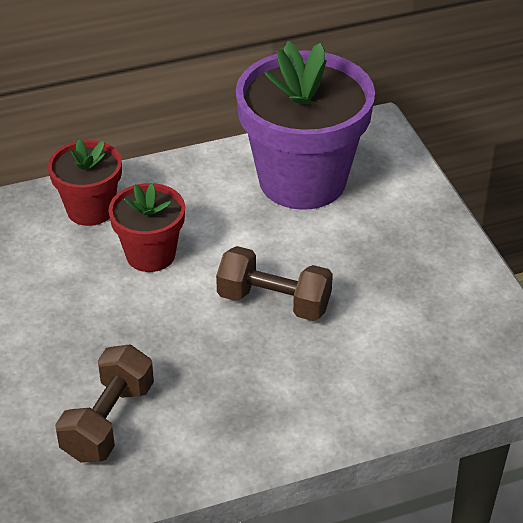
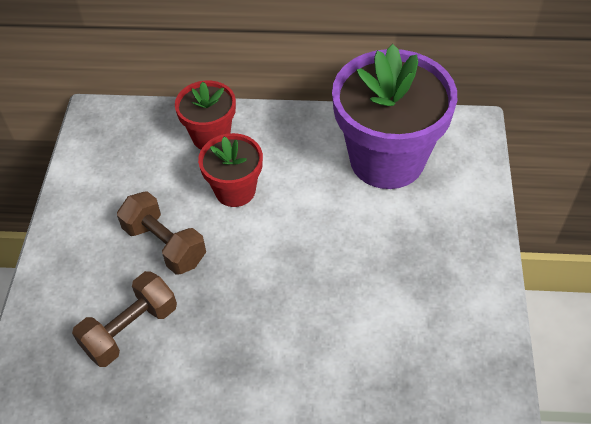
camera: 25 degrees right, 10 degrees up
(274, 302) = (308, 265): brown dumbbell -> brown dumbbell (165, 244)

